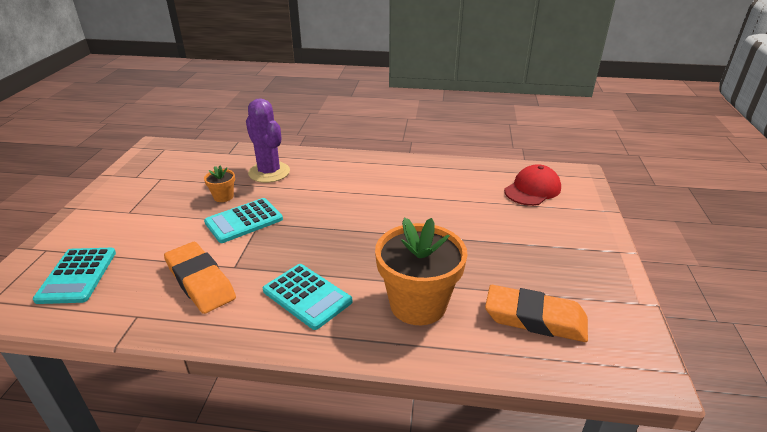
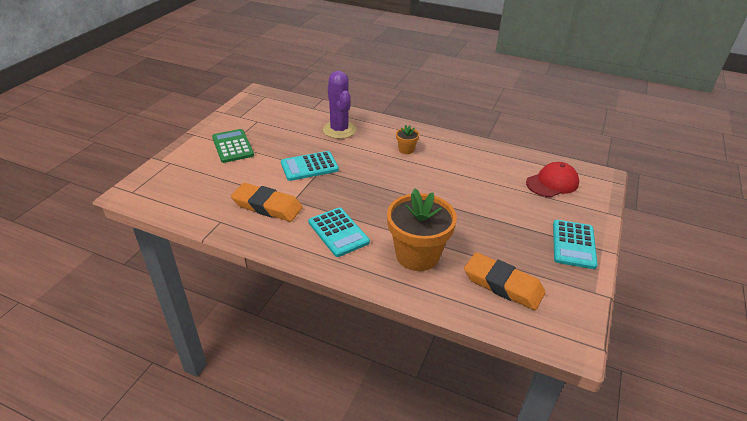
camera: 15 degrees right, 5 degrees up
(77, 276) = (187, 185): turquoise calculator -> turquoise calculator (573, 244)
(134, 214) = (232, 146): none -> green calculator
(200, 281) = (267, 206): orange eraser -> orange eraser turned 45 degrees counterclockwise
(223, 197) = (299, 144): orange flower pot -> orange flower pot (406, 150)

